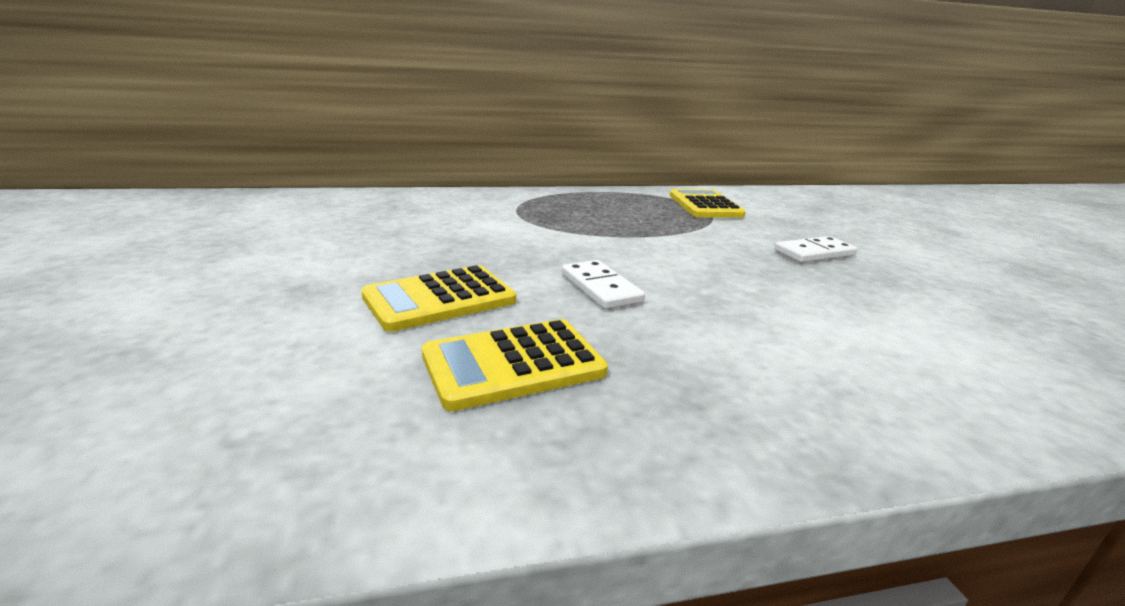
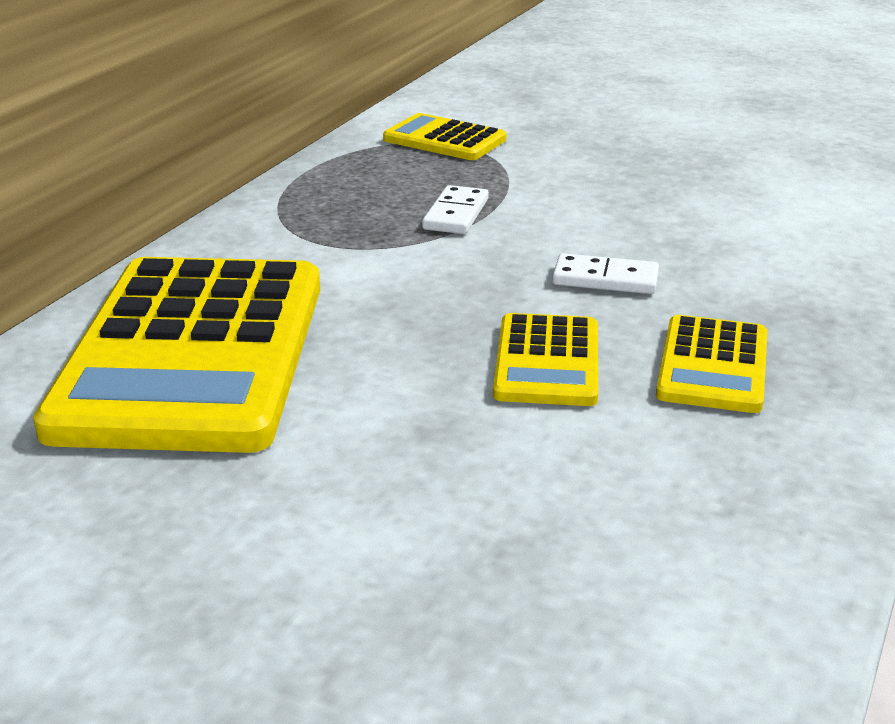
camera: 50 degrees left, 5 degrees up
(345, 217) = (193, 354): none -> yellow calculator
(814, 253) = (634, 157): white domino -> white domino (456, 214)

